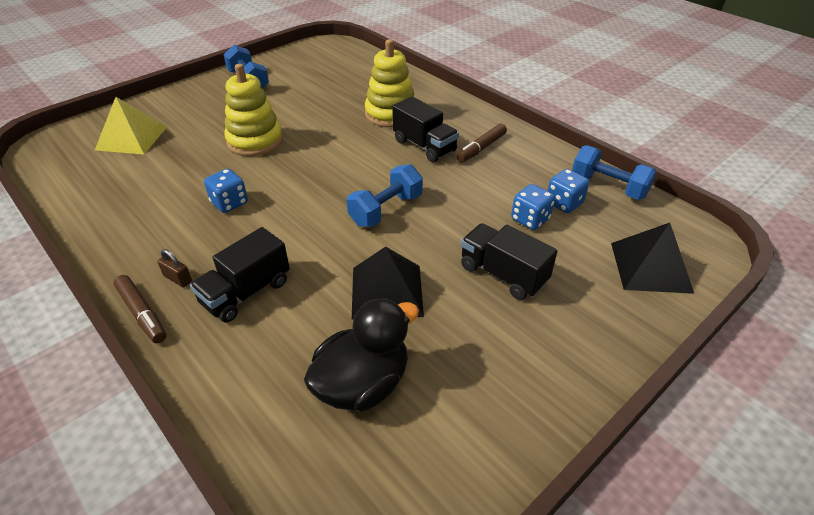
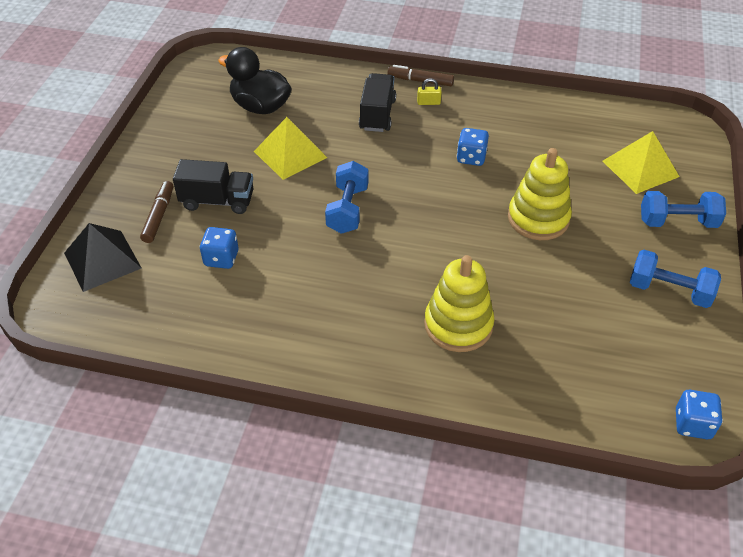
camera: 145 degrees right, 5 degrees up
(178, 279) = (428, 102): brown padlock -> yellow padlock
(362, 384) = (260, 107): black duck -> black duck turned 105 degrees clockwise
(387, 291) = (290, 154): black pyramid -> yellow pyramid
(424, 146) = (379, 295): black truck -> none
(481, 148) = (319, 323): brown marker -> brown marker (159, 216)
(564, 203) = (199, 291): blue dice -> blue dice (692, 424)
(608, 186) = (162, 335): blue dumbbell -> blue dumbbell (677, 222)

